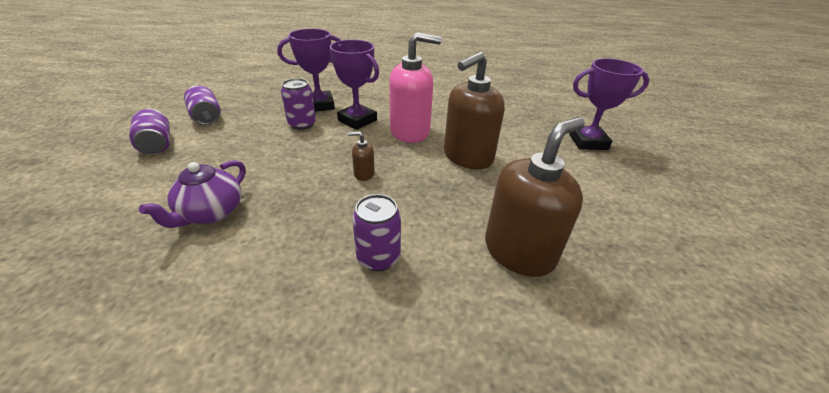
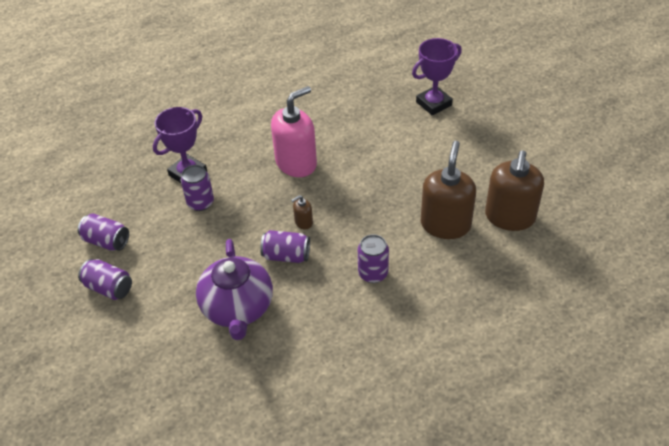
camera: 30 degrees left, 10 degrees up
(211, 213) = (238, 308): purple teapot -> purple teapot, size x1.51
(314, 192) = (286, 255): none -> purple can
(357, 120) = (241, 173): purple trophy -> none
(467, 157) = (360, 166): brown soap dispenser -> brown soap dispenser (510, 217)

